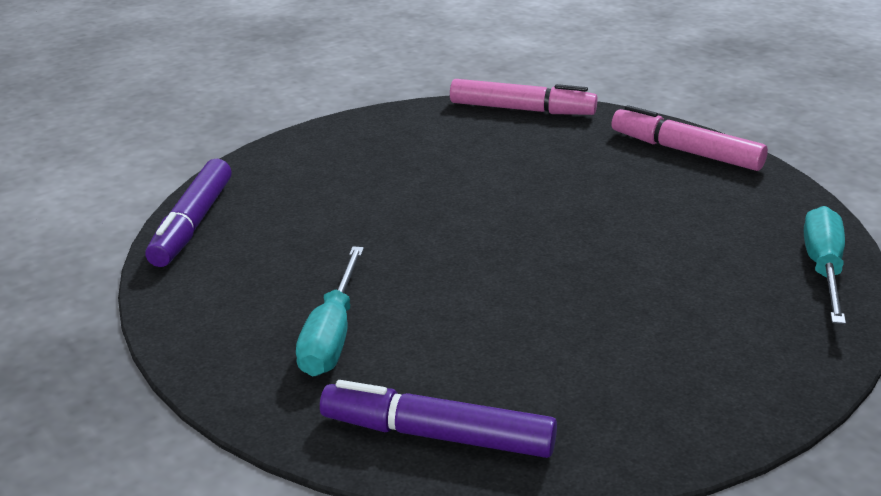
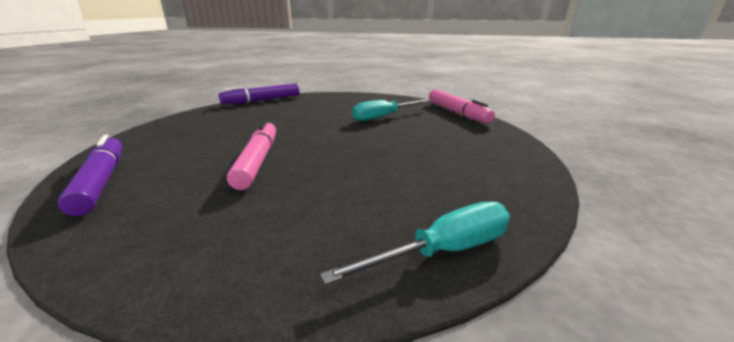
camera: 50 degrees right, 5 degrees down
(332, 335) = (191, 138): turquoise screwdriver -> turquoise screwdriver (383, 117)
(685, 151) = (506, 154): pink marker -> pink marker (257, 161)

